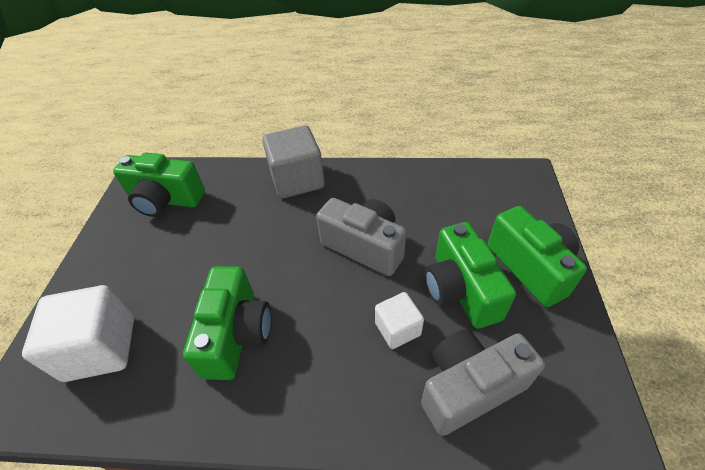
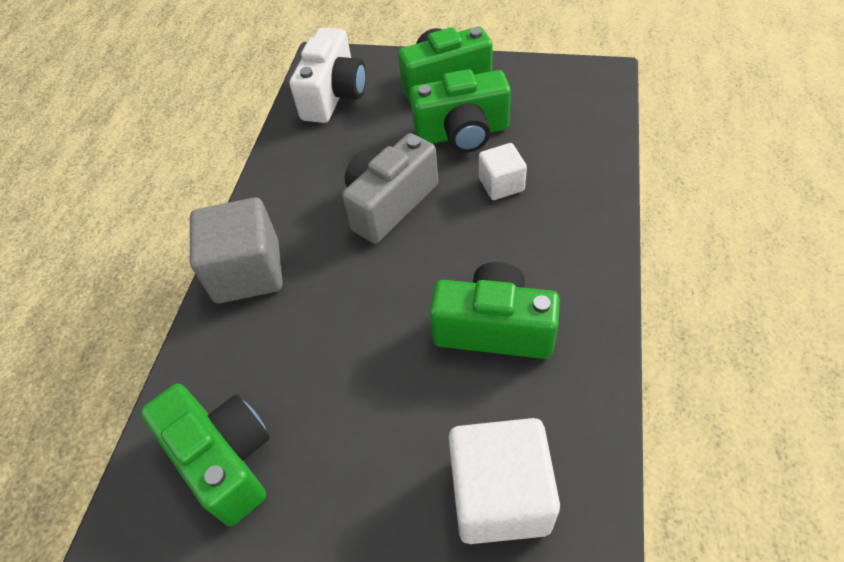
camera: 80 degrees left, 5 degrees up
(166, 200) = (225, 459): green camera -> green camera turned 60 degrees counterclockwise
(469, 387) = (563, 142): grey camera -> none
(484, 190) = (334, 95): none -> white camera

